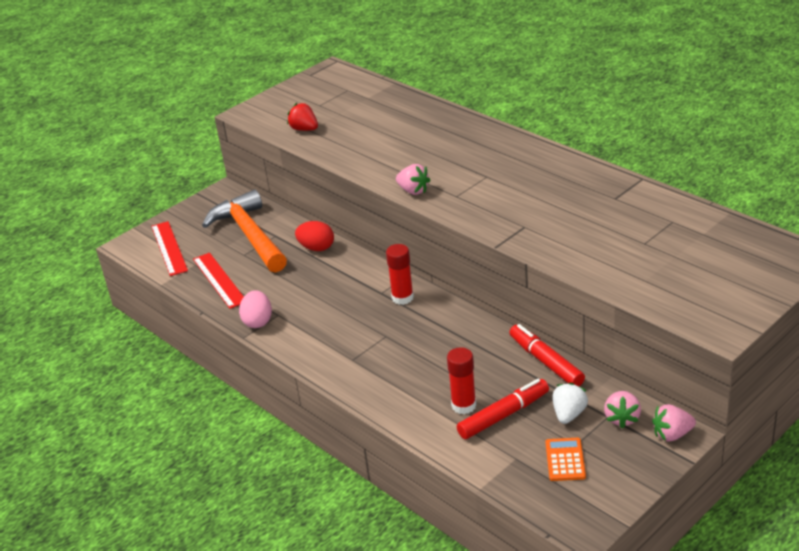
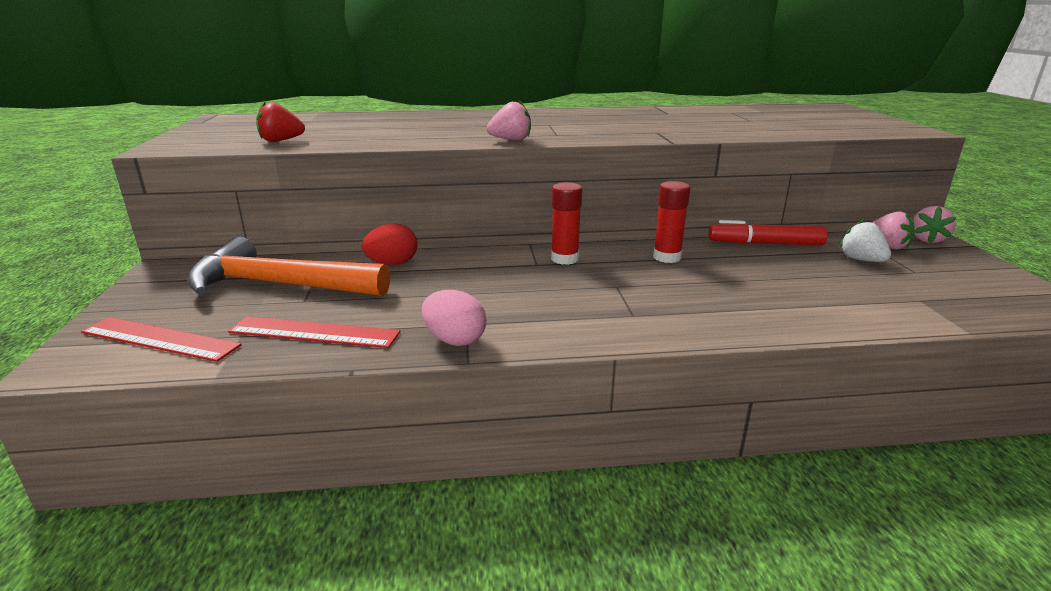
camera: 55 degrees left, 10 degrees down
(463, 405) = (799, 292): red glue stick -> red glue stick (667, 257)
(503, 415) = (836, 282): red marker -> none
(565, 460) = (939, 282): orange calculator -> none

